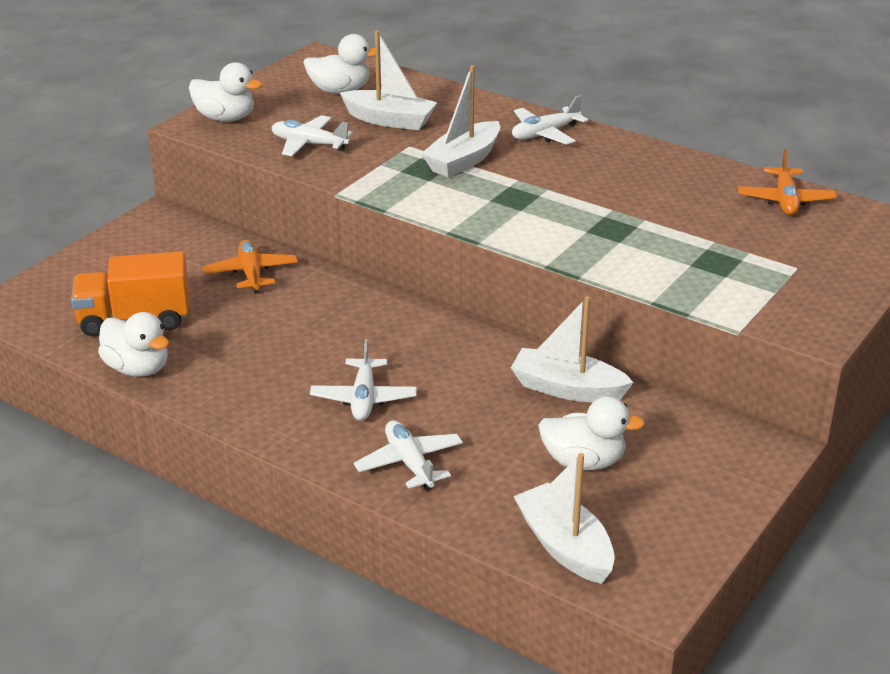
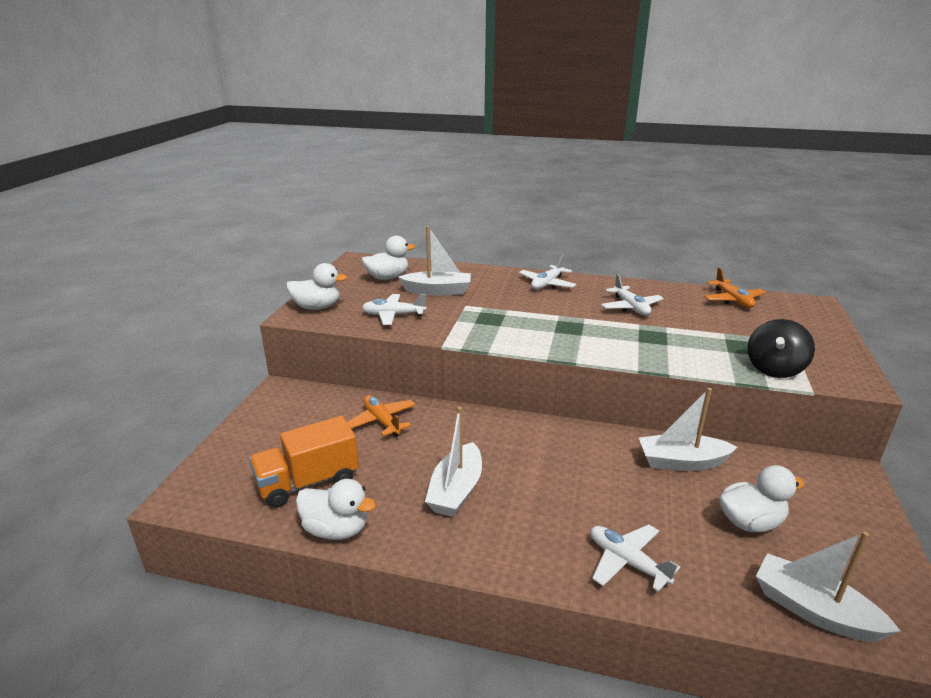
camera: 20 degrees left, 5 degrees down
(363, 398) = (544, 509): white plane -> white plane (630, 307)
(463, 160) = (511, 309): white boat -> white boat (456, 490)
(725, 296) = (774, 369): none -> black spinning top

